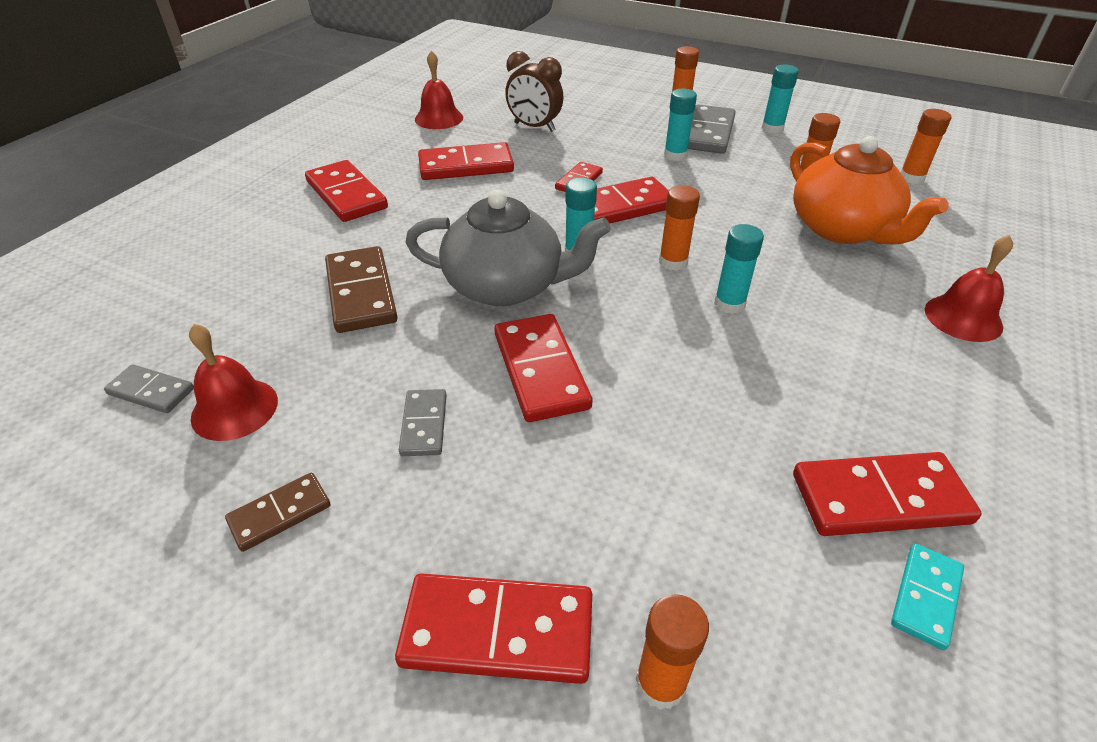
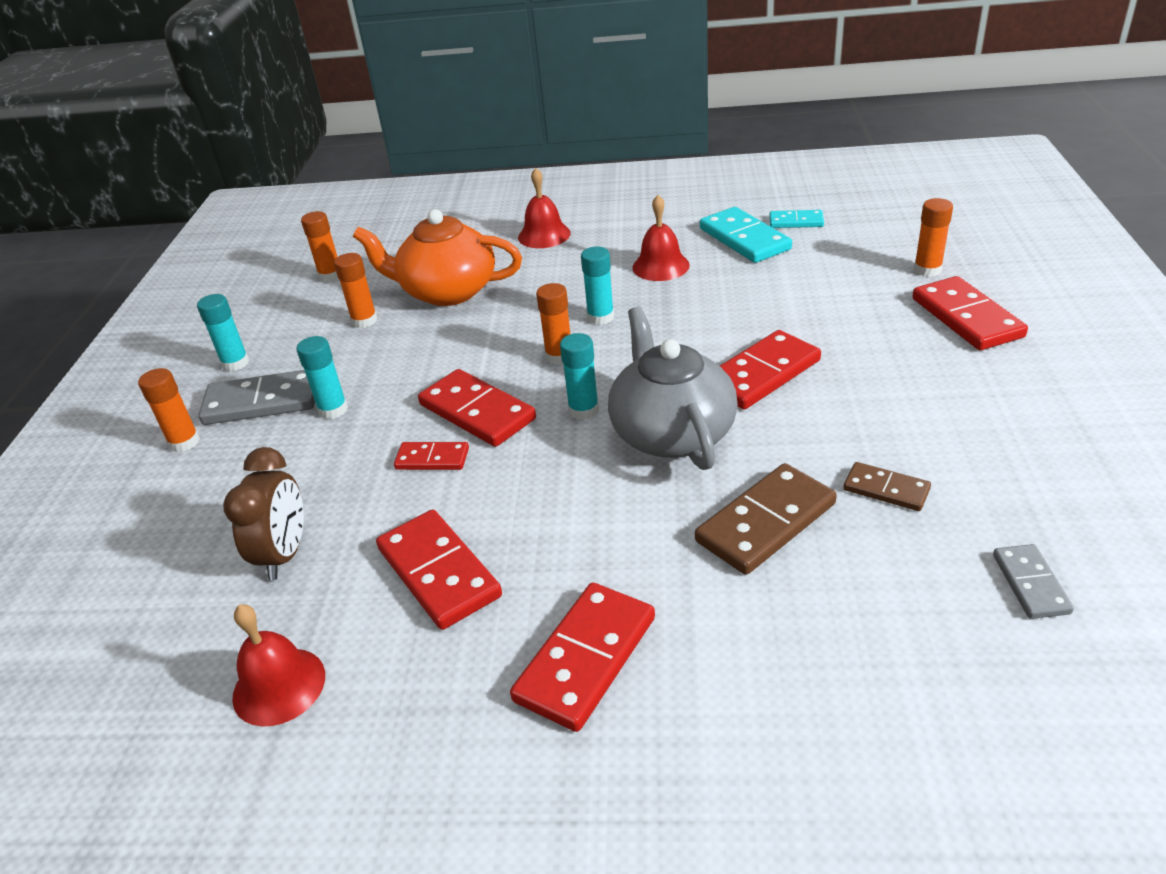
camera: 110 degrees left, 5 degrees down
(234, 409) = (978, 512): red bell -> red bell (660, 266)
(280, 514) = (1016, 428): brown domino -> brown domino (886, 489)
(424, 425) = (873, 403): grey domino -> none
(842, 229) = (447, 291): orange teapot -> orange teapot turned 120 degrees counterclockwise
(880, 499) = (744, 239): red domino -> turquoise domino

